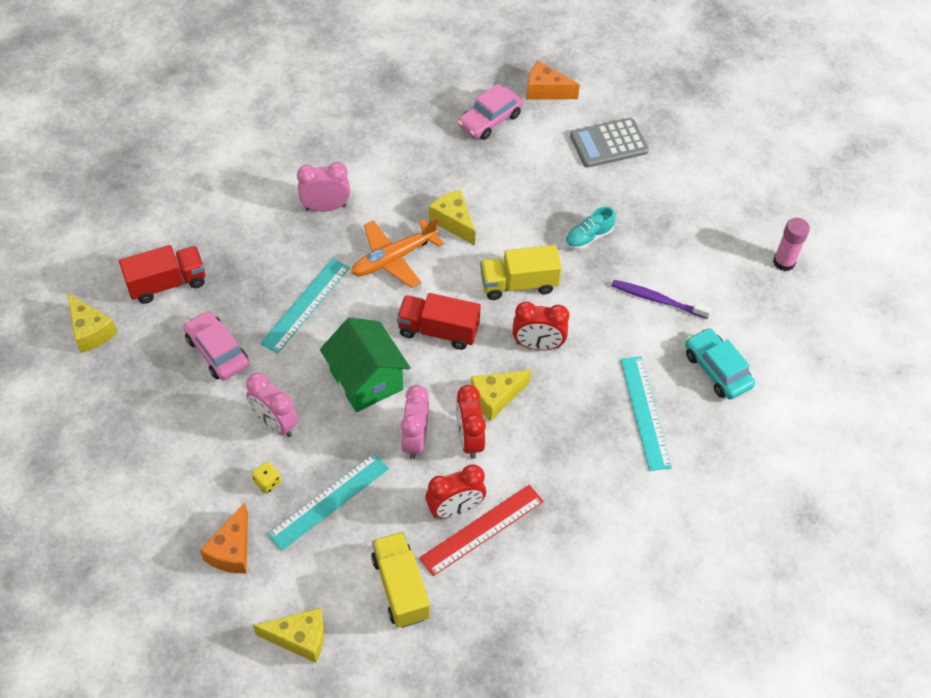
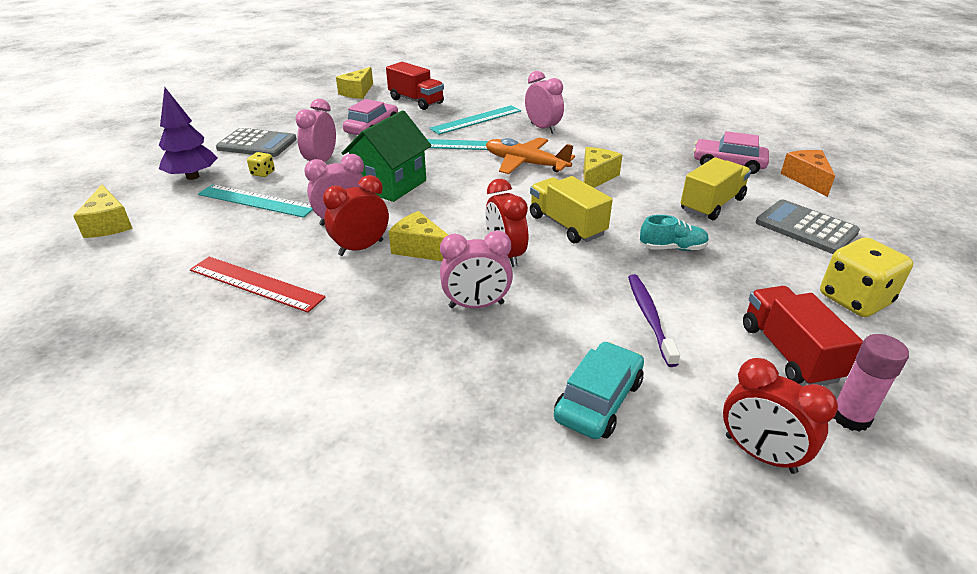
camera: 65 degrees right, 20 degrees down
(183, 473) = (257, 144): none -> grey calculator
(232, 550) = (192, 176): orange cheese -> purple tree
(400, 587) = (172, 257): yellow truck -> yellow truck (712, 204)
(438, 330) = (471, 201): red truck -> red truck (788, 352)
(455, 509) = (274, 262): red clock -> red clock (759, 454)
(588, 237) = (672, 248): turquoise shoe -> turquoise shoe turned 150 degrees clockwise
(591, 391) = (476, 305): none -> pink clock
(644, 412) = (479, 353): turquoise ruler -> turquoise ruler (476, 119)
(697, 182) = (854, 299): none -> yellow dice

